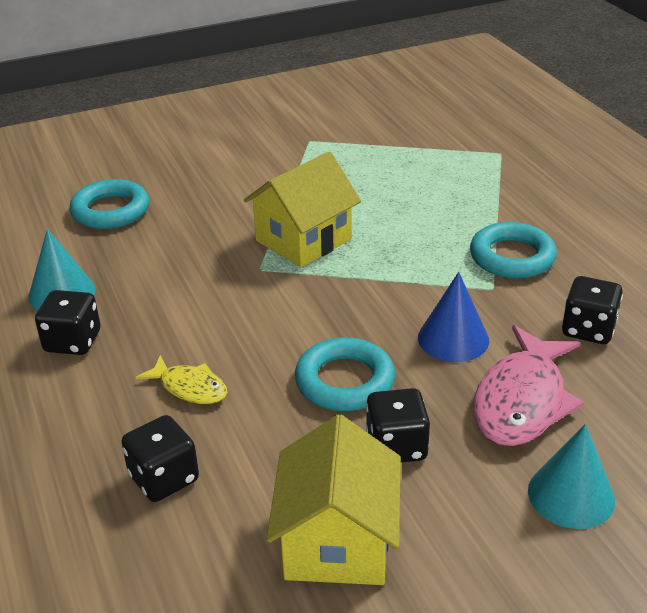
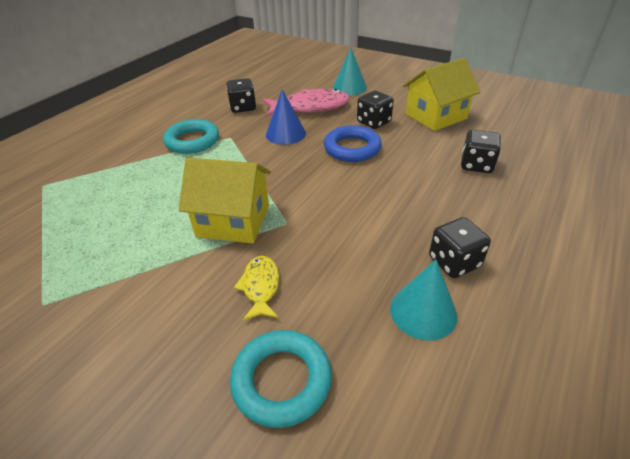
camera: 125 degrees left, 5 degrees up
(189, 388) = (419, 189): yellow fish -> yellow fish (260, 287)
(344, 381) = (352, 148): turquoise ring -> blue ring

